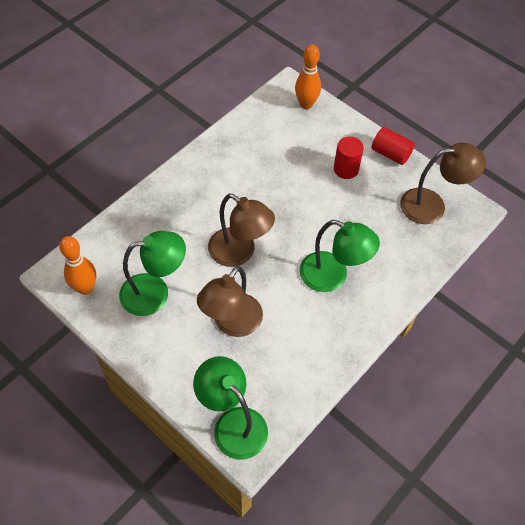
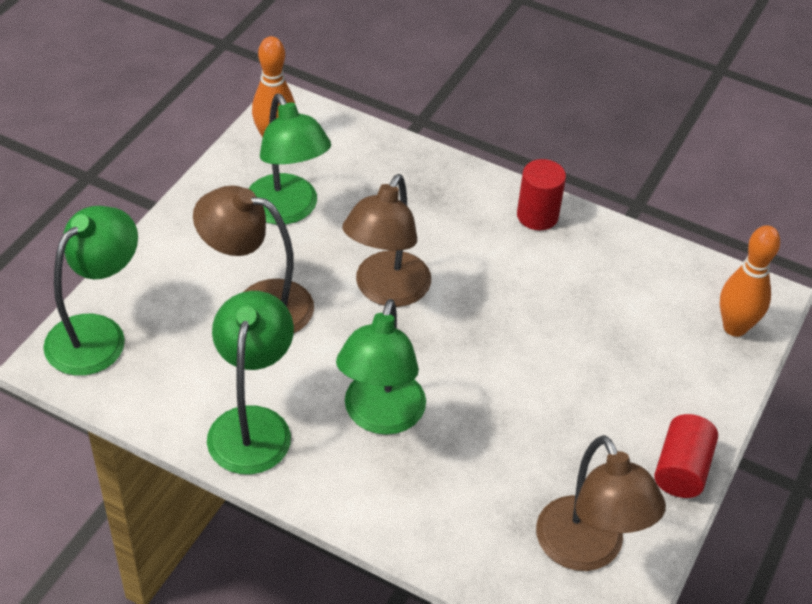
camera: 75 degrees right, 10 degrees down
(326, 343) = (252, 424): none -> green lamp
(346, 169) = (613, 405): red cylinder -> red cylinder (537, 216)

